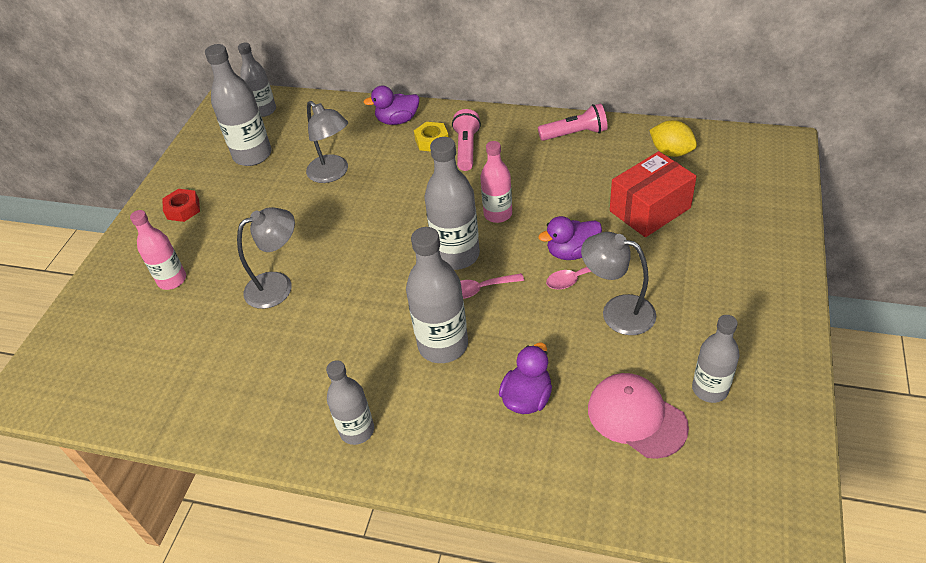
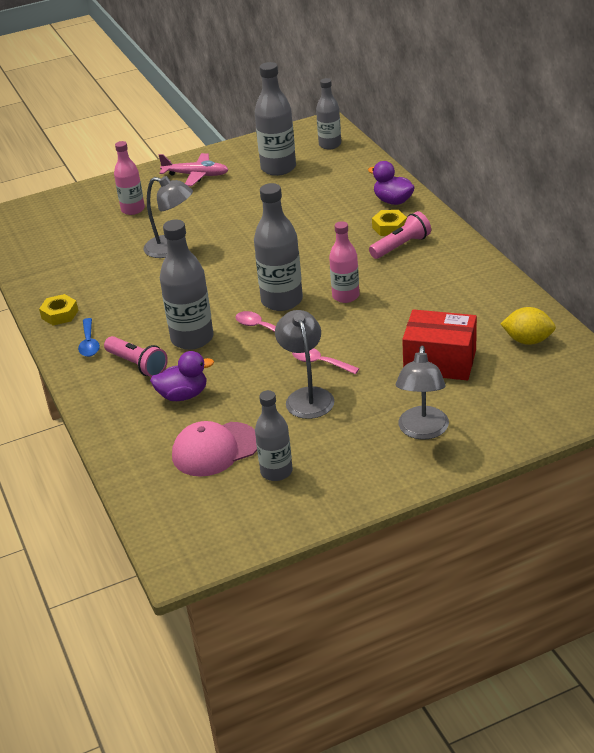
camera: 50 degrees right, 10 degrees down
(183, 209) = (196, 175): red nut -> pink plane
(275, 430) = (60, 314): none -> yellow nut
(333, 173) = (300, 208): grey lamp -> grey lamp (422, 431)
(357, 430) = (89, 343): grey bottle -> blue spoon
(572, 252) = (345, 348): purple duck -> none
(575, 134) = (487, 284): pink flashlight -> pink flashlight (137, 365)
(636, 417) = (215, 449): pink cap -> pink cap turned 120 degrees counterclockwise
(671, 152) = (527, 340): yellow lemon -> yellow lemon turned 75 degrees counterclockwise

